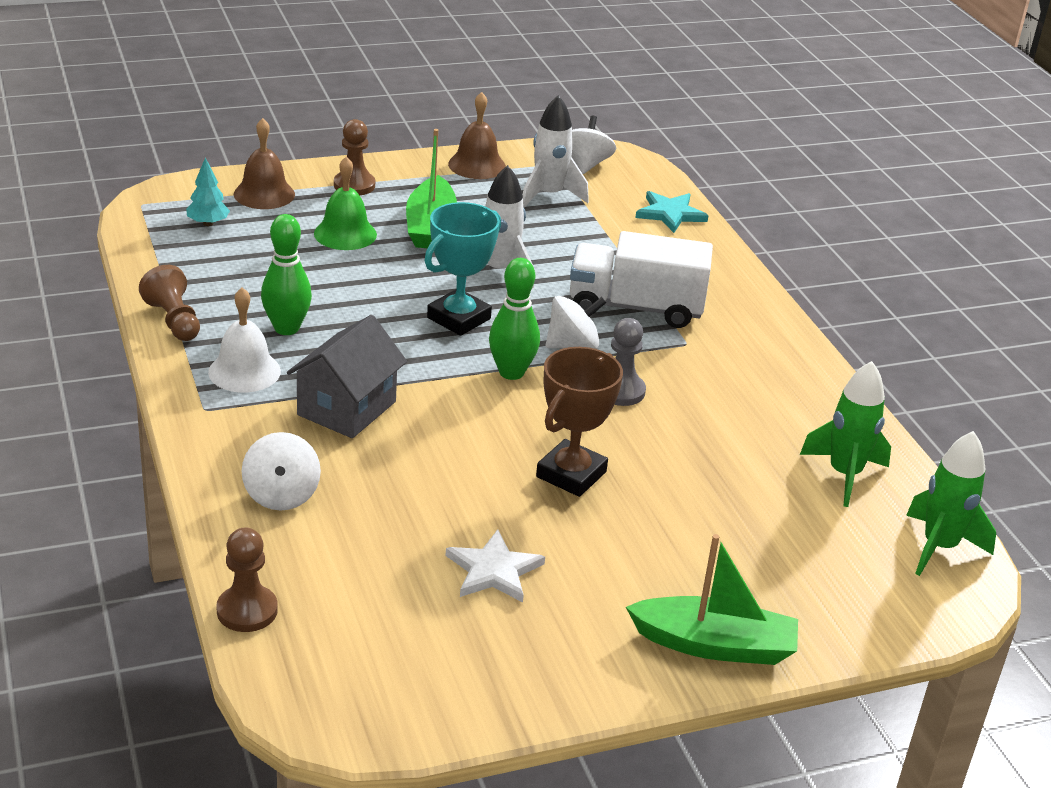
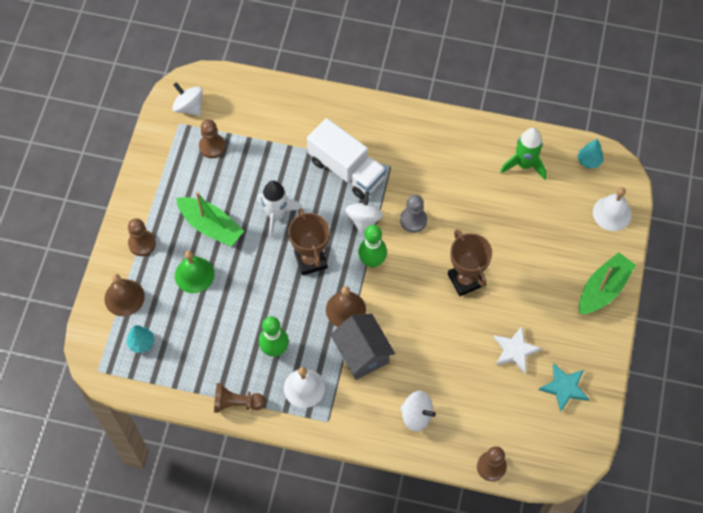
camera: 55 degrees left, 30 degrees up
(459, 318) = (311, 260): turquoise trophy -> brown trophy
(477, 165) = (156, 165): brown bell -> brown bell (345, 309)
(549, 195) = (212, 146): white rocket -> brown pawn
(635, 307) = (346, 170): white truck -> white truck turned 90 degrees counterclockwise
(670, 214) = (266, 97): turquoise star -> turquoise star (564, 387)
(874, 608) = (612, 213): none -> white bell
(939, 547) = (589, 161): green rocket -> turquoise tree

